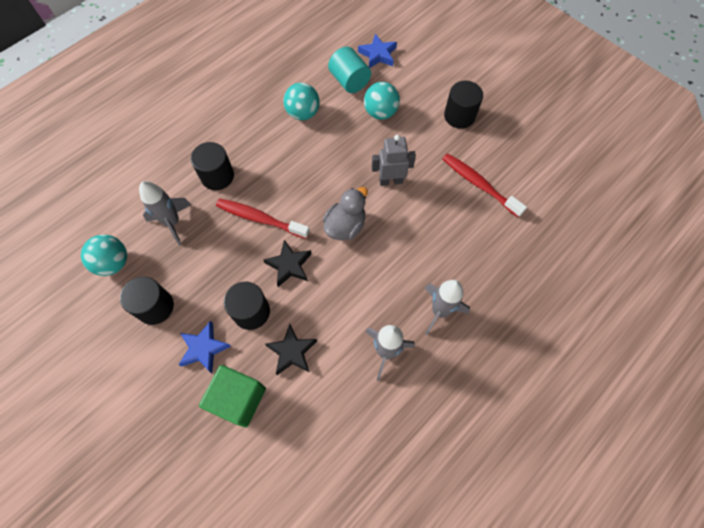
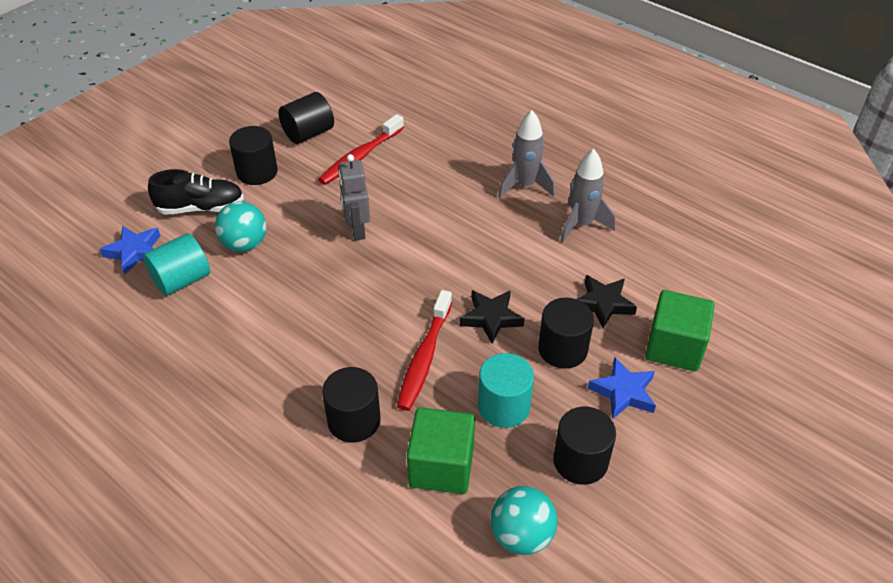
camera: 95 degrees left, 20 degrees down
(172, 222) = (441, 466): grey rocket -> green cube
(209, 264) = (504, 406): none -> turquoise cylinder
(303, 113) = (238, 328): turquoise ball -> none
(345, 226) = (427, 268): grey duck -> none
(420, 85) = (201, 208): none -> black shoe
(509, 148) = (308, 133): none -> black cylinder

